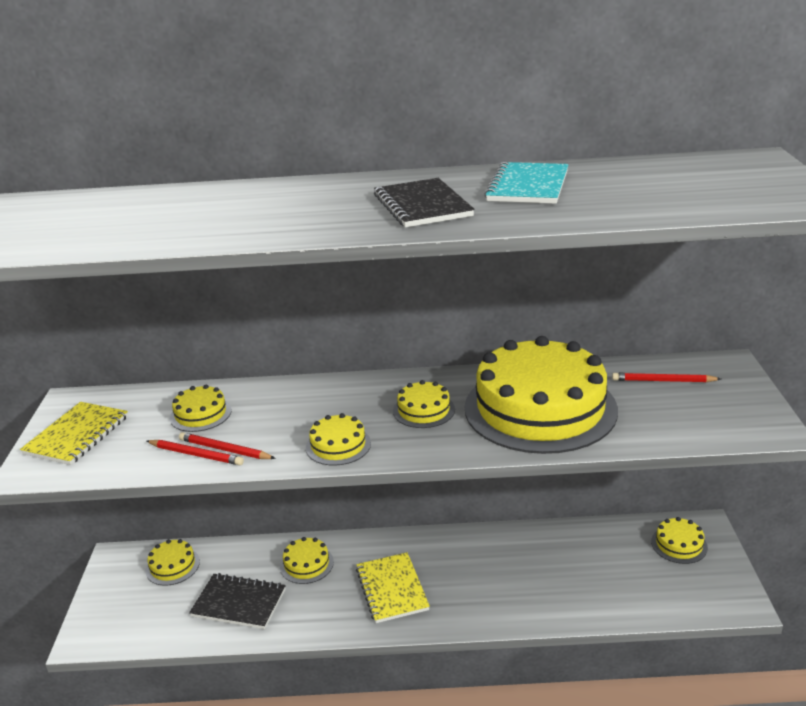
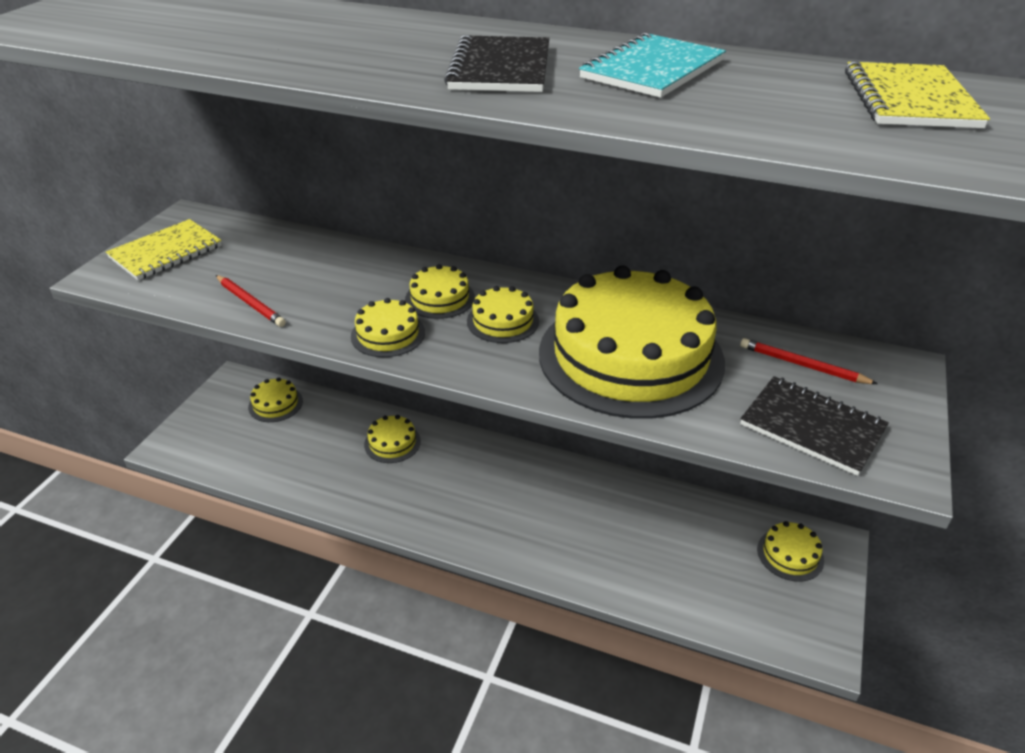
camera: 20 degrees right, 10 degrees up
(200, 414) = (286, 262): yellow cake -> yellow cake (440, 298)
(225, 449) = (279, 306): red pencil -> none
(239, 603) = (310, 460): black notebook -> black notebook (812, 427)
(392, 589) = (456, 496): yellow notebook -> yellow notebook (909, 99)

